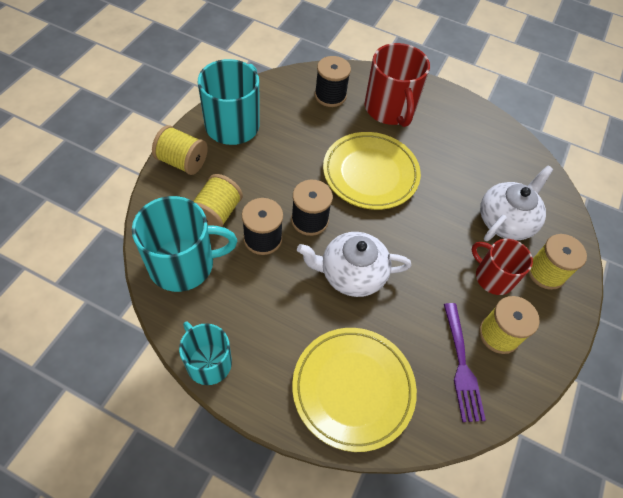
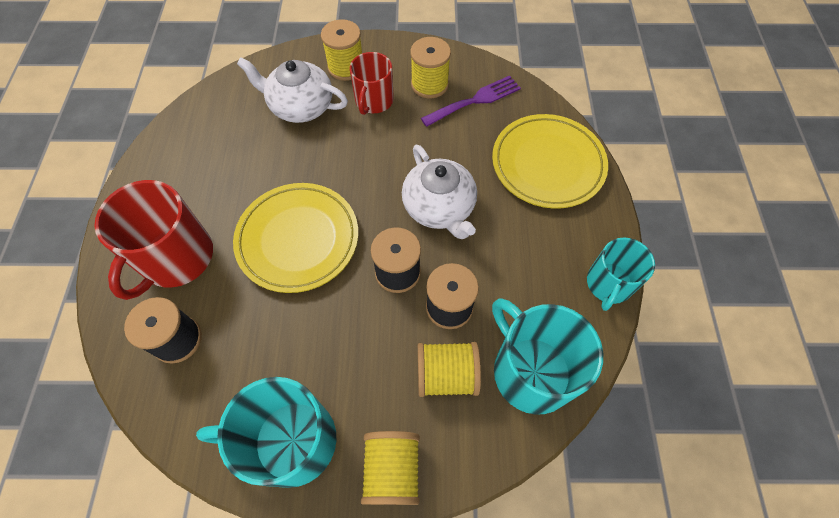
camera: 110 degrees left, 5 degrees up
(390, 109) = (176, 258): red mug -> red mug turned 150 degrees clockwise

